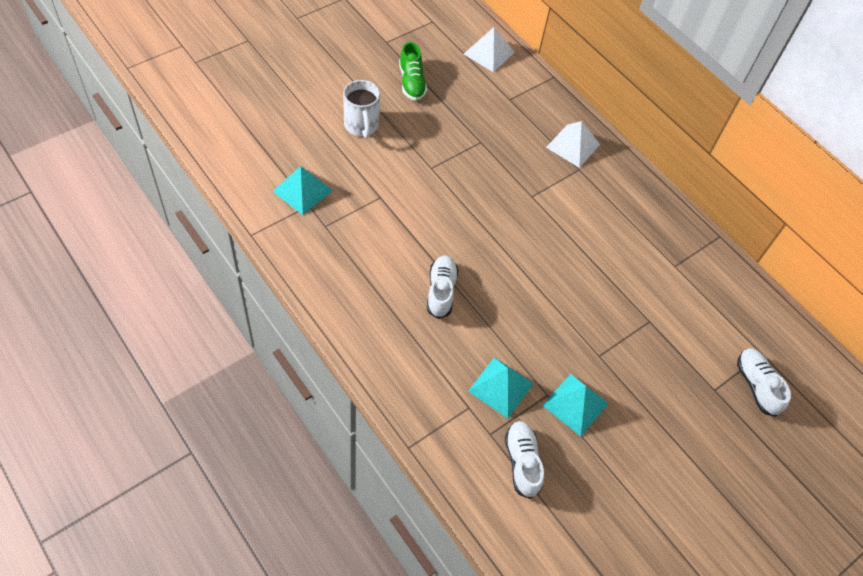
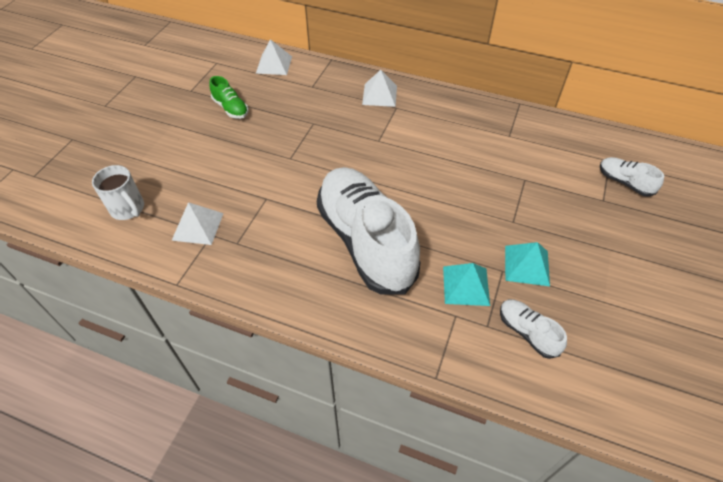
camera: 25 degrees left, 5 degrees down
(302, 190) = (198, 226): turquoise pyramid -> white pyramid
(361, 126) = (213, 155): white mug -> white mug (128, 209)
(441, 291) = (366, 241): white shoe -> white shoe, size x2.40

